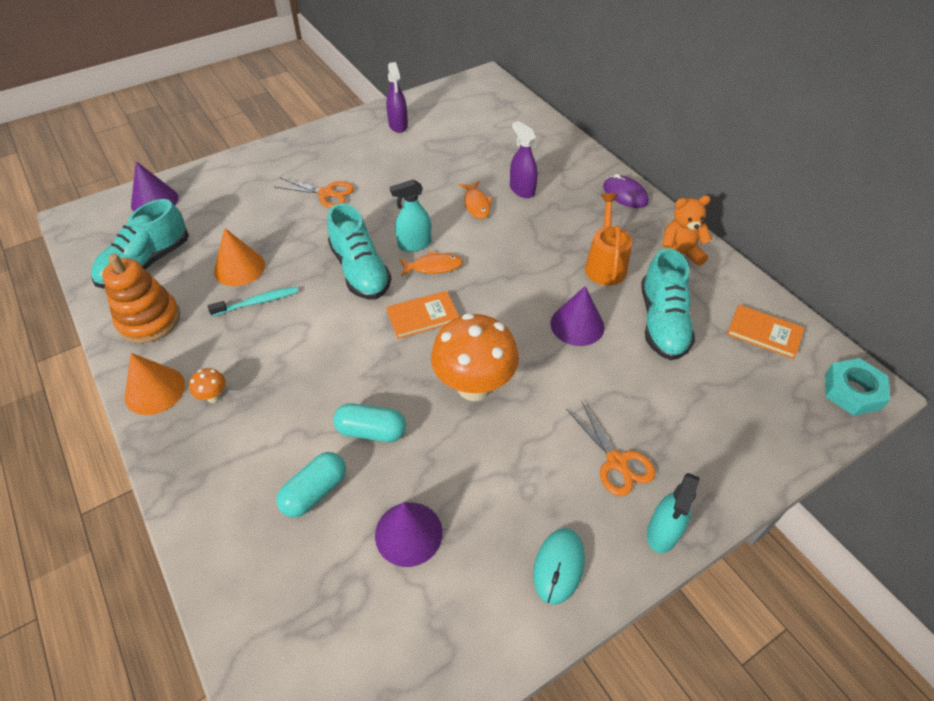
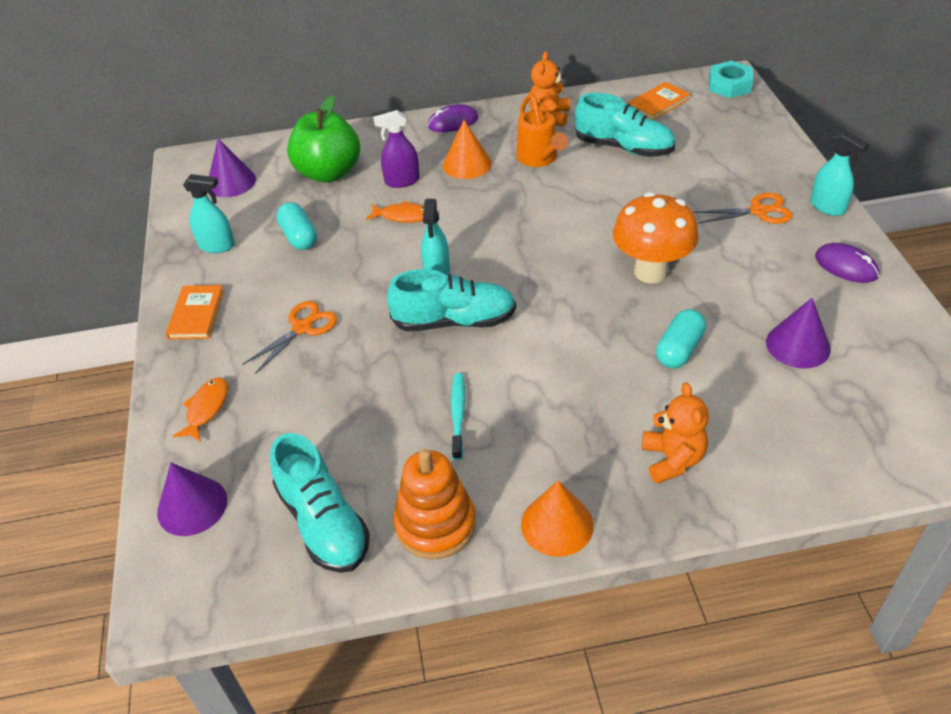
camera: 65 degrees left, 5 degrees down
(213, 396) = (588, 469): orange mushroom -> none
(233, 453) = (672, 459): none -> orange teddy bear
(239, 268) = (389, 425): orange cone -> orange cone (467, 164)
(315, 492) = (738, 401): turquoise capsule -> turquoise capsule (299, 237)
(398, 125) = (217, 246): purple spray bottle -> turquoise spray bottle
(423, 316) = (546, 287): orange book -> orange book (196, 314)
(433, 267) = (479, 265): orange fish -> orange fish (206, 409)
(510, 148) = (329, 173): none -> green apple
(558, 566) = (846, 266): turquoise mouse -> purple mouse
(577, 325) = (604, 193): purple cone -> purple cone (231, 182)
(605, 265) = (539, 158): orange watering can -> orange watering can turned 135 degrees counterclockwise

